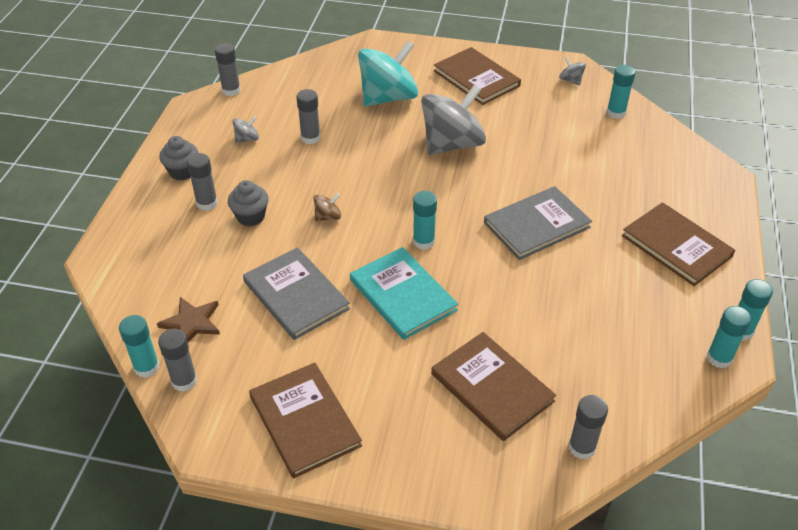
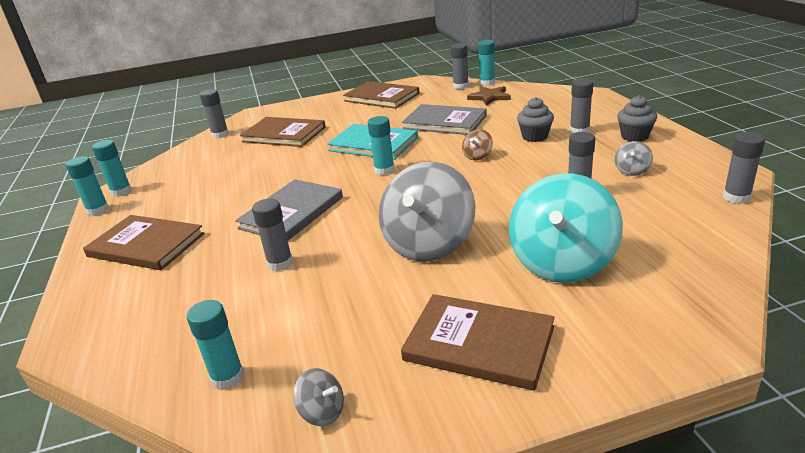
camera: 155 degrees right, 15 degrees down
(564, 174) = (280, 263): none -> grey glue stick

